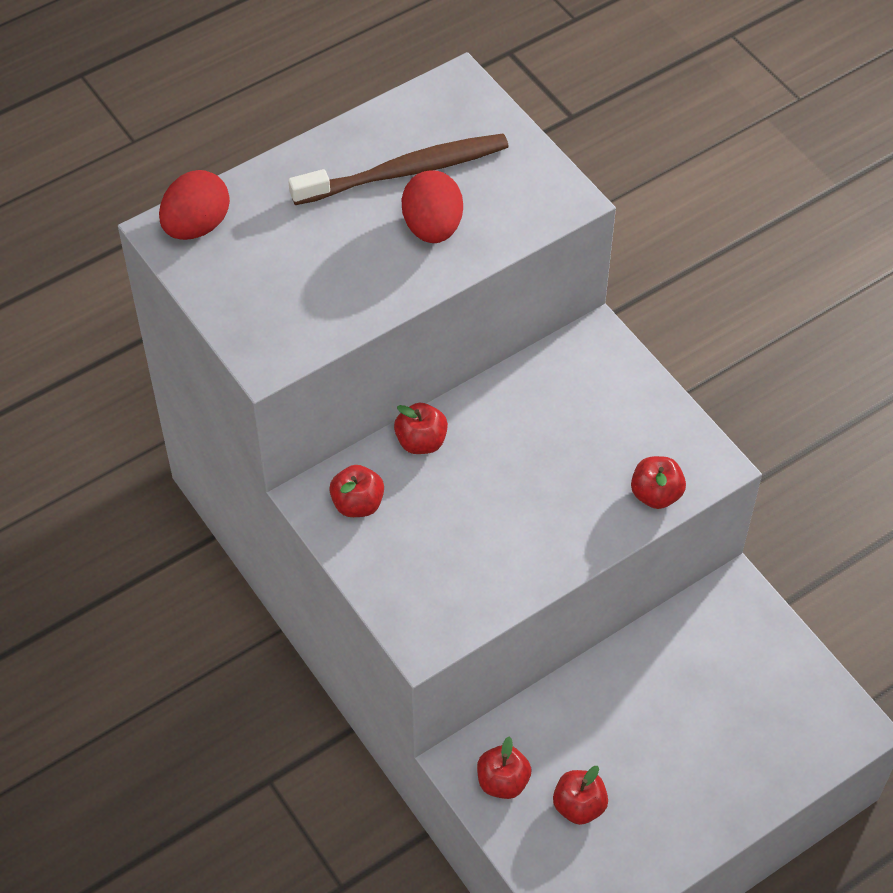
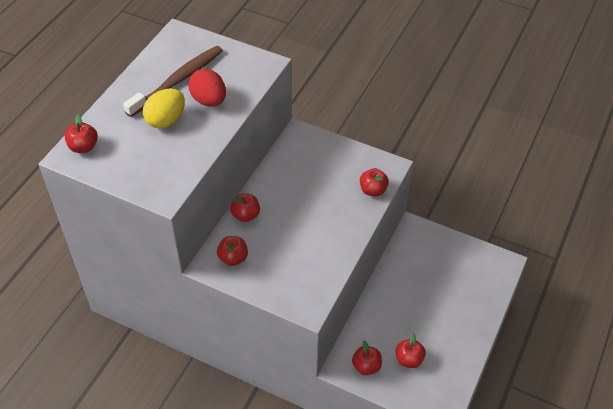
camera: 30 degrees left, 5 degrees down
(197, 226) = (83, 147): red egg -> red apple
(345, 233) = (166, 120): none -> yellow egg

